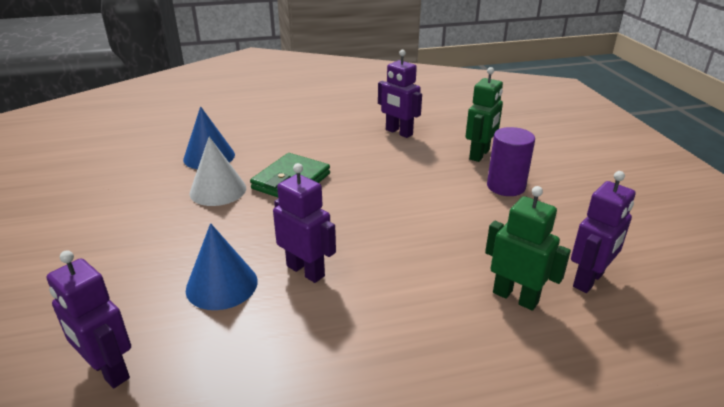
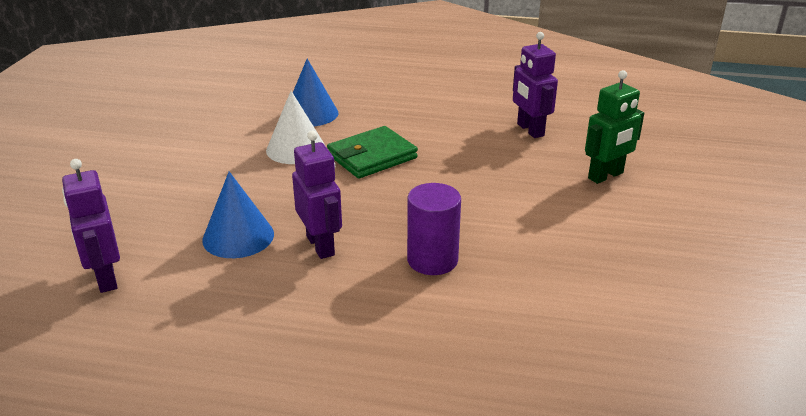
camera: 25 degrees right, 0 degrees up
(506, 186) = (605, 218): purple cylinder -> purple cylinder (432, 260)
(515, 297) = (510, 332): green robot -> none
(589, 280) = (610, 341): purple robot -> none

